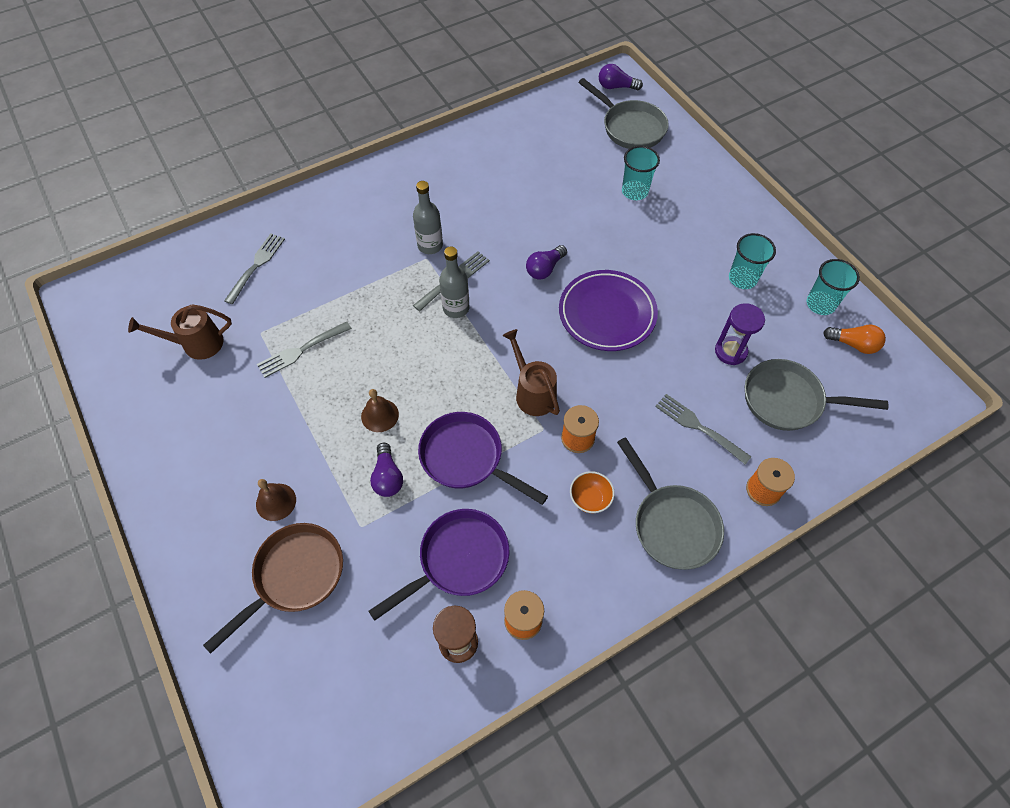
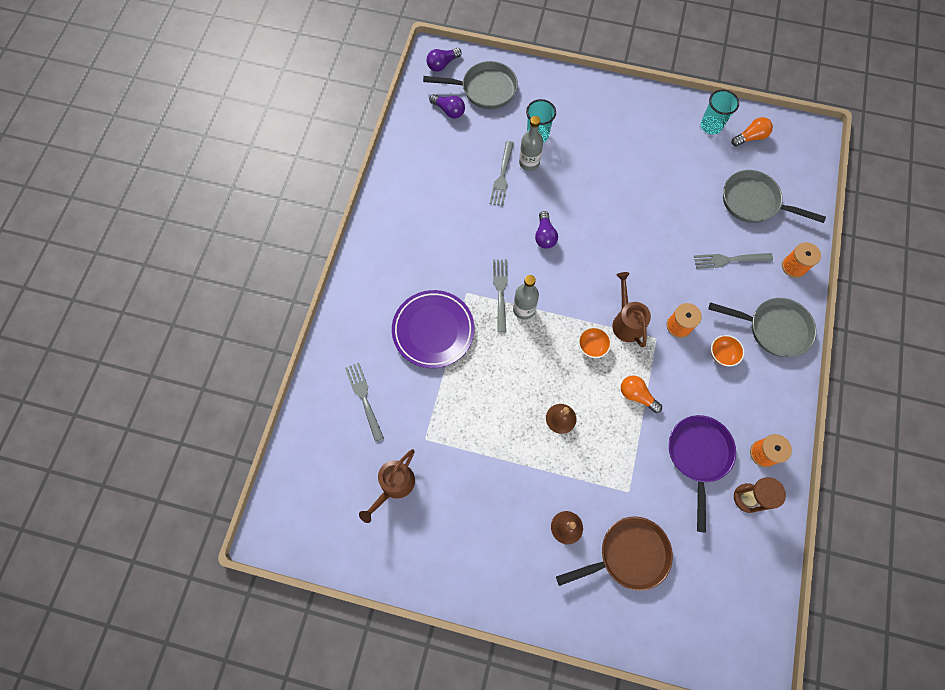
camera: 45 degrees left, 10 degrees up
(295, 576) = (628, 555): brown pan -> brown pan turned 75 degrees clockwise
(302, 350) = (465, 424): grey fork -> grey fork (502, 176)
(387, 477) = (609, 449): purple light bulb -> purple light bulb (449, 111)
(430, 245) = (458, 282): grey bottle -> grey bottle (529, 163)
(466, 458) = (636, 395): purple pan -> orange light bulb
(477, 385) = (592, 346): none -> orange bowl
(532, 392) = (626, 322): brown watering can -> brown watering can turned 60 degrees clockwise
(607, 314) = (611, 234): purple plate -> purple plate (433, 330)
(730, 351) = (698, 198): purple hourglass -> none
(742, 279) = (657, 144): turquoise cup -> none
(788, 400) = (753, 202): grey pan -> grey pan turned 60 degrees clockwise

